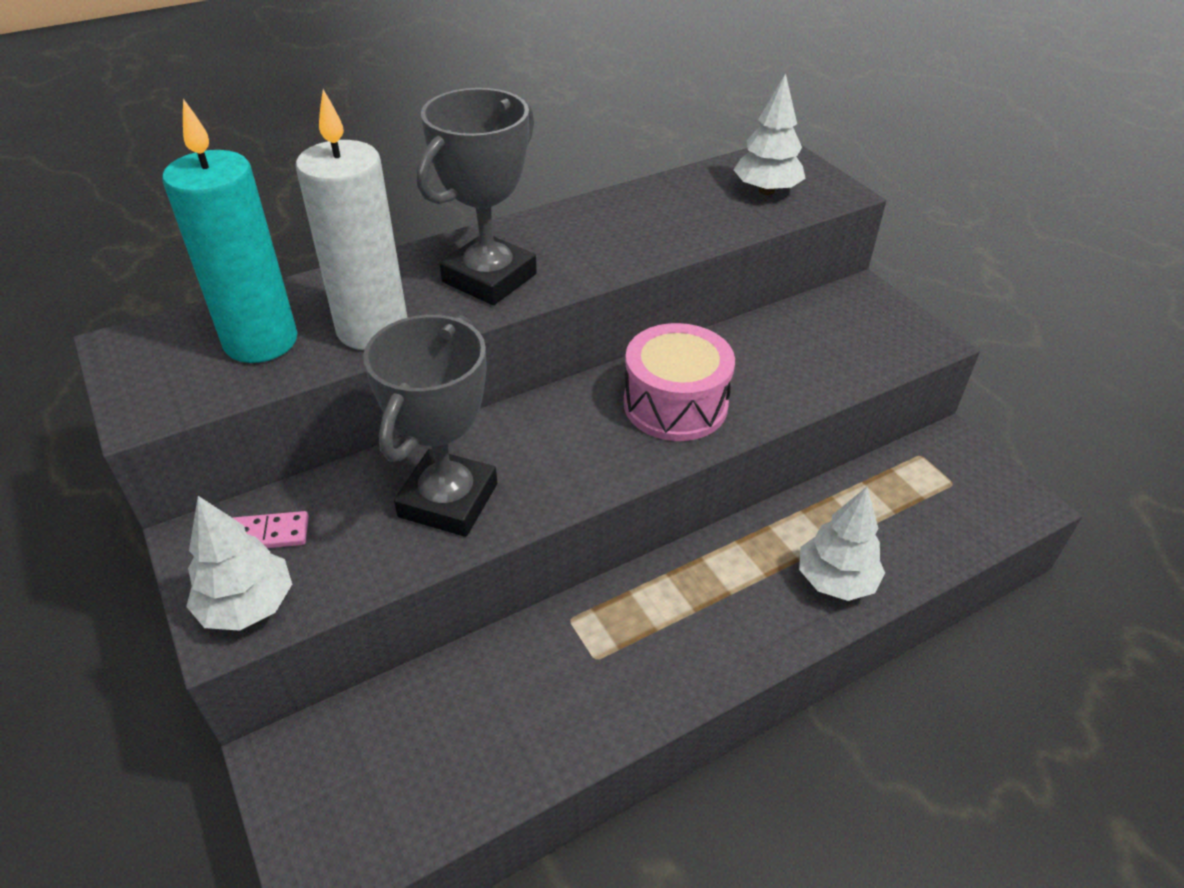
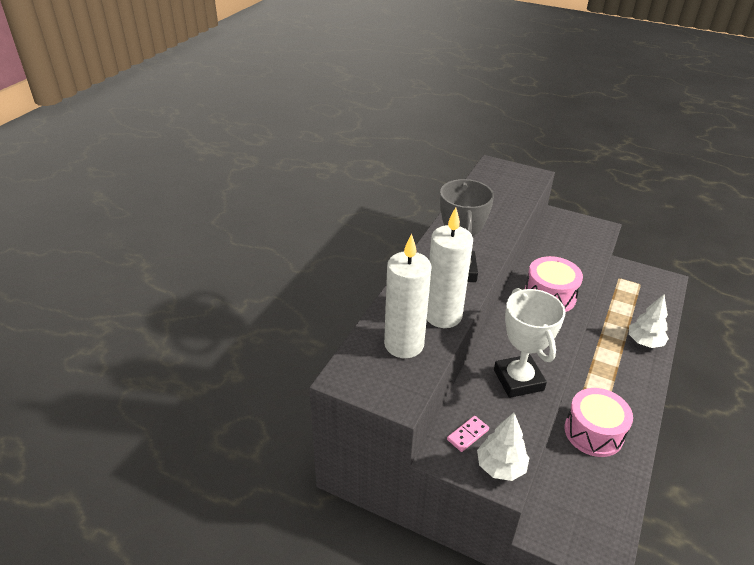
camera: 35 degrees left, 5 degrees down
(261, 341) = (404, 344): turquoise candle -> white candle
(448, 500) = (518, 380): grey trophy -> white trophy
(553, 668) = (593, 432): none -> pink drum
(766, 191) = (509, 184): white tree -> none

